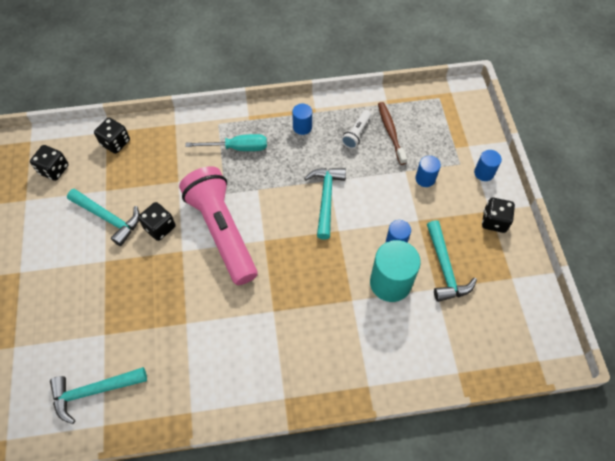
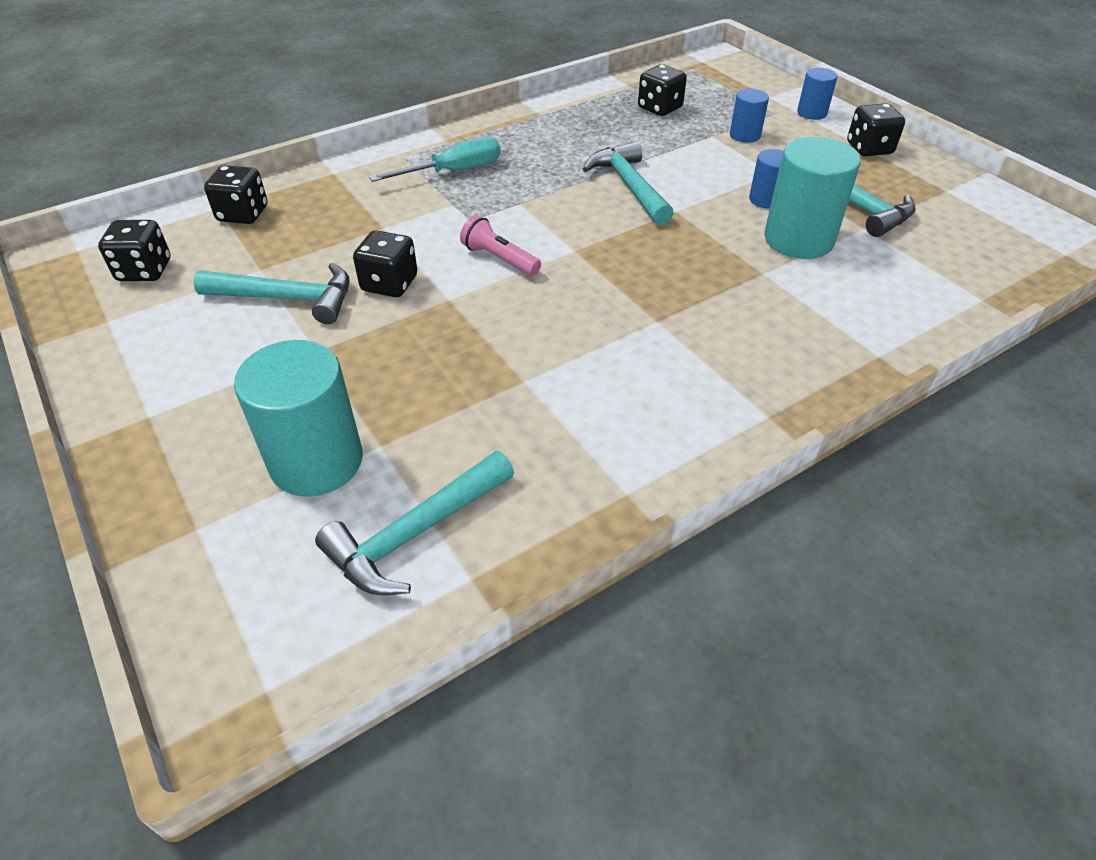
camera: 25 degrees left, 15 degrees down
(74, 331) = (316, 461): none -> turquoise cylinder
(222, 231) = (499, 259): pink flashlight -> pink flashlight, size x0.41
(302, 127) = (534, 131): blue cylinder -> none
(356, 133) = (615, 119): white flashlight -> none
(390, 132) = (659, 108): brown toothbrush -> black dice

